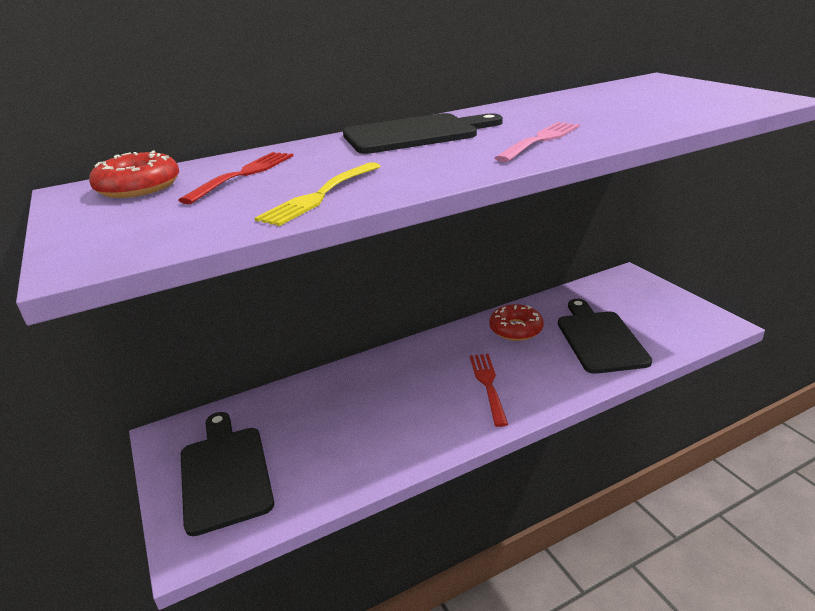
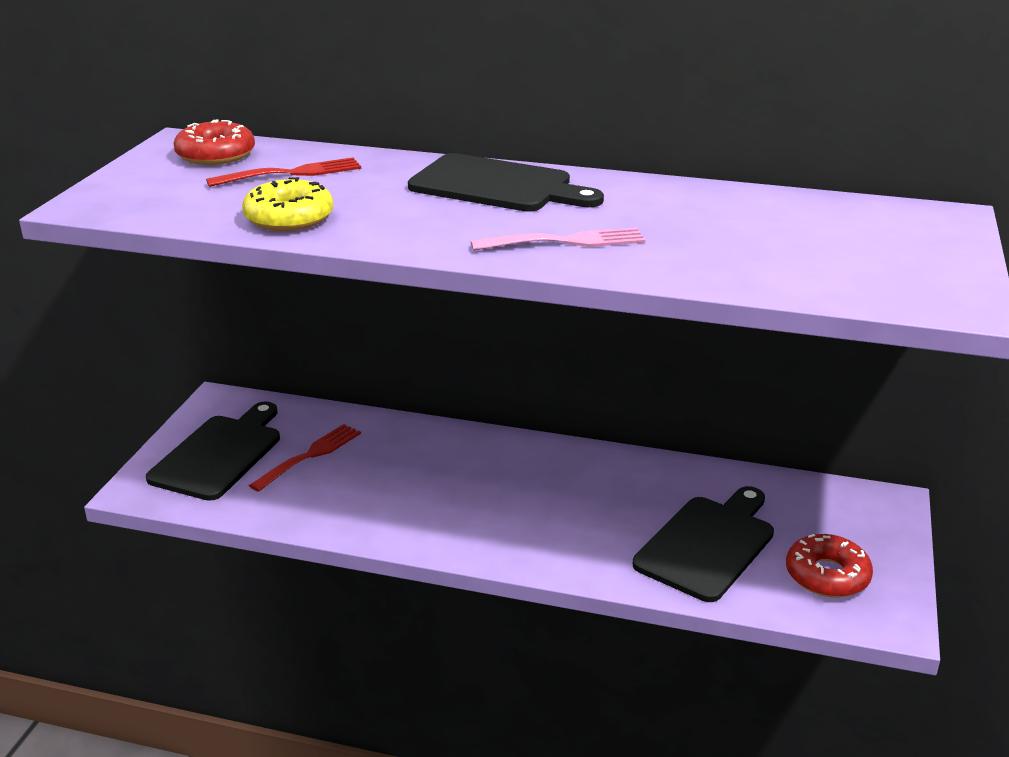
camera: 40 degrees right, 0 degrees up
(320, 195) = (289, 218): yellow fork -> yellow donut
(488, 385) = (515, 516): red fork -> red fork (309, 456)
(516, 329) = (637, 482): red donut -> red donut (827, 575)

